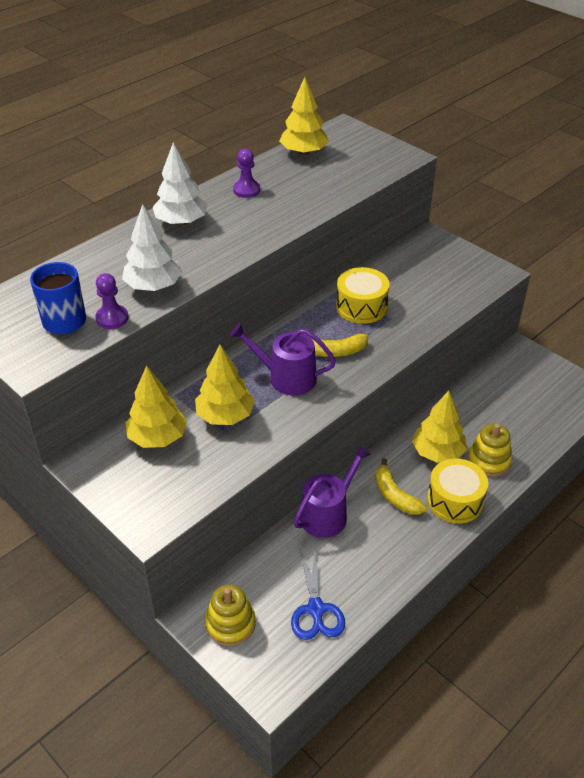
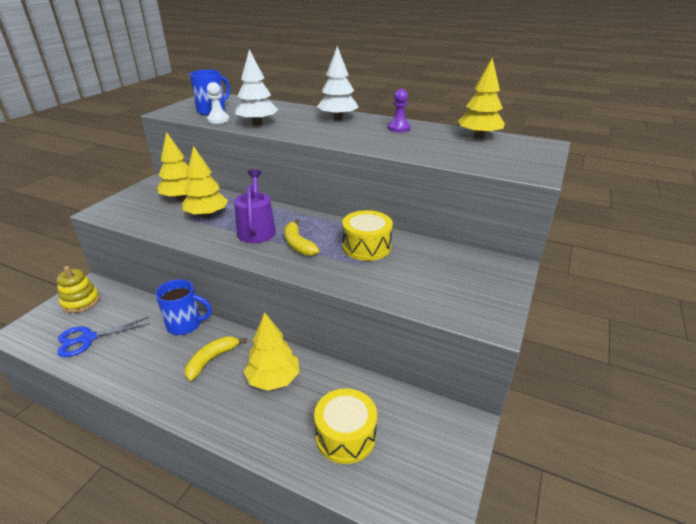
camera: 70 degrees right, 10 degrees down
(112, 318) = (218, 120): purple pawn -> white pawn
(327, 514) = (185, 324): purple watering can -> blue mug
(455, 501) = (211, 403): yellow drum -> yellow drum (345, 436)
(489, 460) = (274, 422): yellow stacking toy -> none

